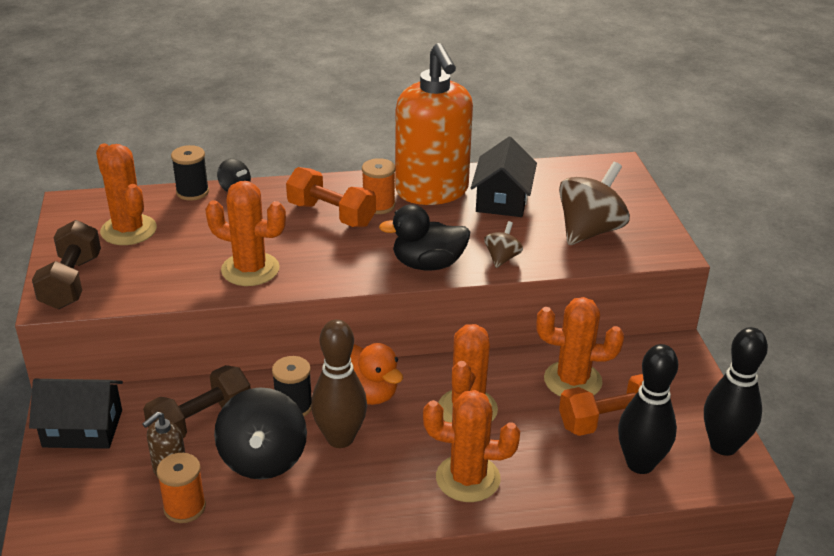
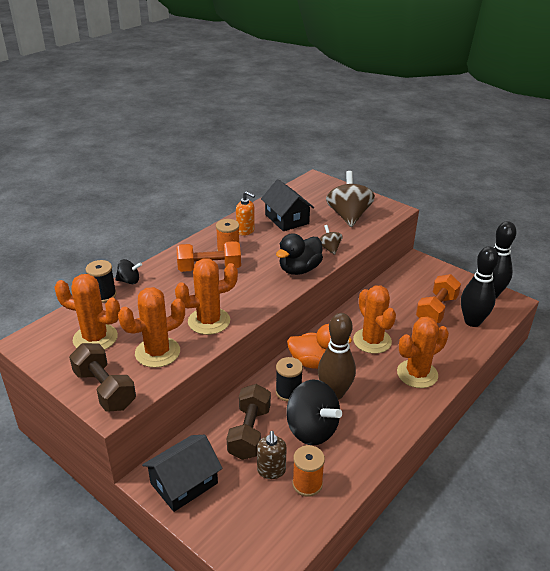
camera: 40 degrees left, 0 degrees up
(432, 191) = (245, 231): orange soap dispenser -> orange soap dispenser, size x0.42
(572, 381) = (397, 300): orange cactus -> orange cactus (157, 352)

